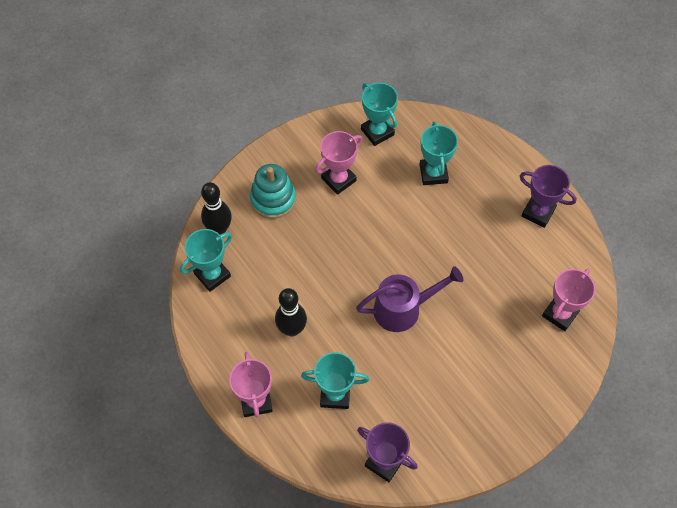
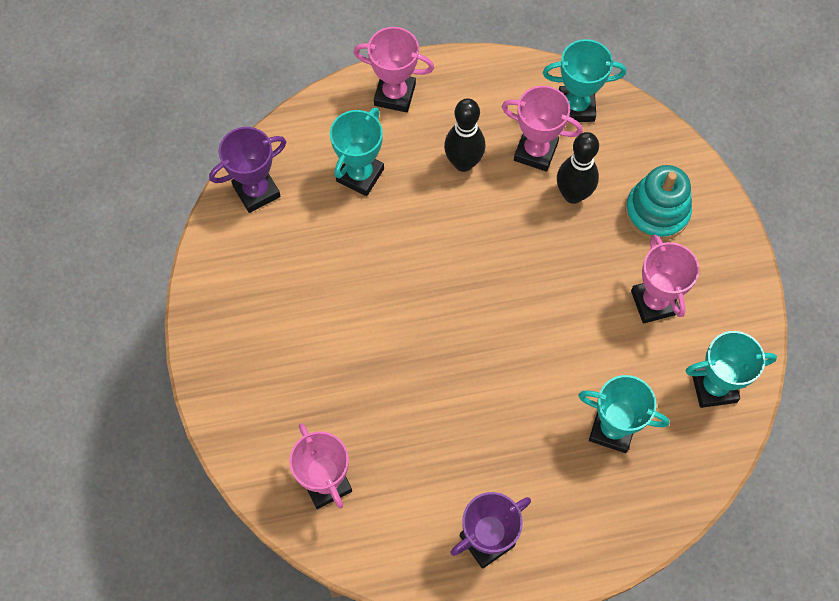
camera: 115 degrees right, 5 degrees up
(212, 275) = (576, 107): turquoise trophy -> turquoise trophy turned 75 degrees counterclockwise
(219, 229) = (638, 136): black bowling pin -> black bowling pin (573, 194)
(261, 287) = (535, 151): none -> pink trophy
(403, 309) = (429, 295): purple watering can -> none

